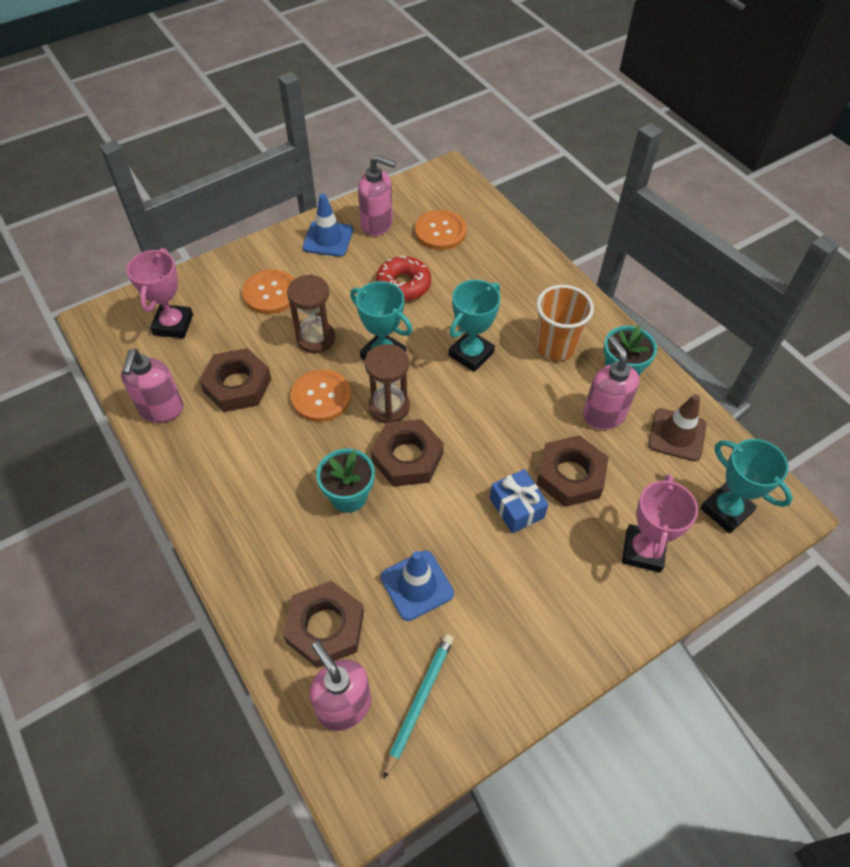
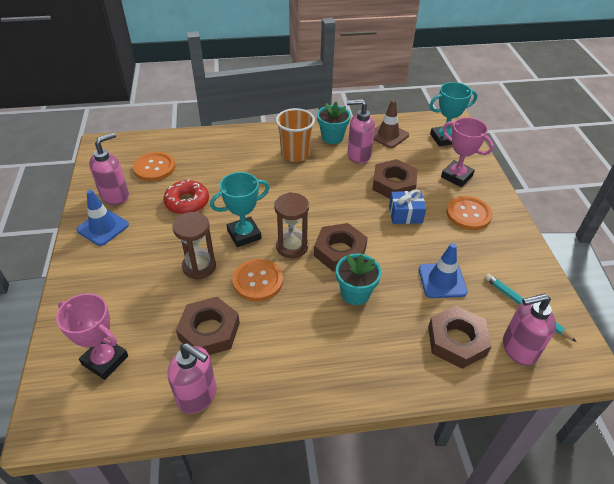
camera: 65 degrees left, 10 degrees down
(270, 293) = (128, 280): orange button -> orange button (468, 214)
(471, 354) = (274, 192): turquoise trophy -> none

